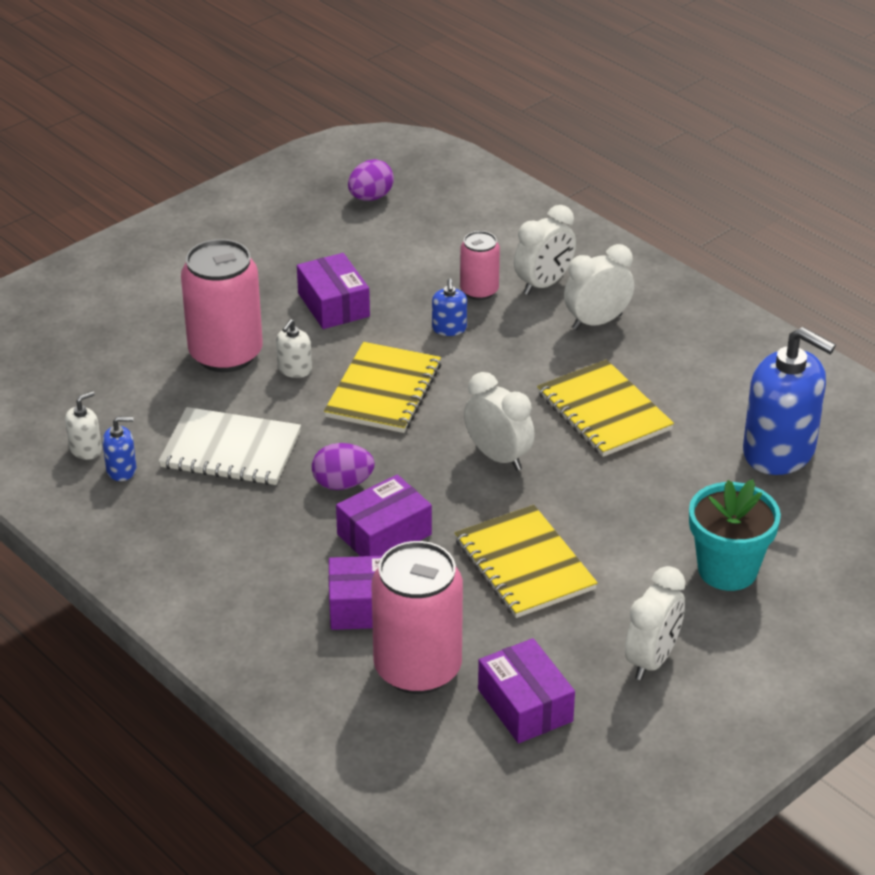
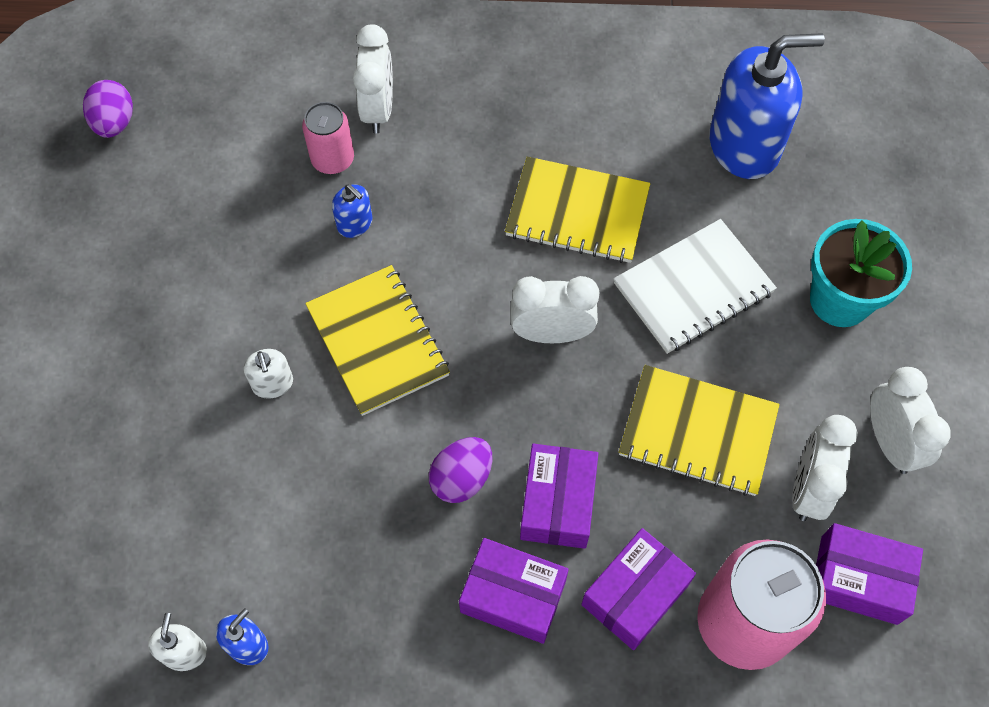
camera: 45 degrees left, 25 degrees up
(226, 354) = (188, 419): pink can -> none
(231, 450) = (321, 528): white notebook -> white notebook (693, 288)
(333, 305) = (222, 278): purple box -> purple box (513, 596)
(597, 322) = (466, 118): white clock -> white clock (808, 488)

